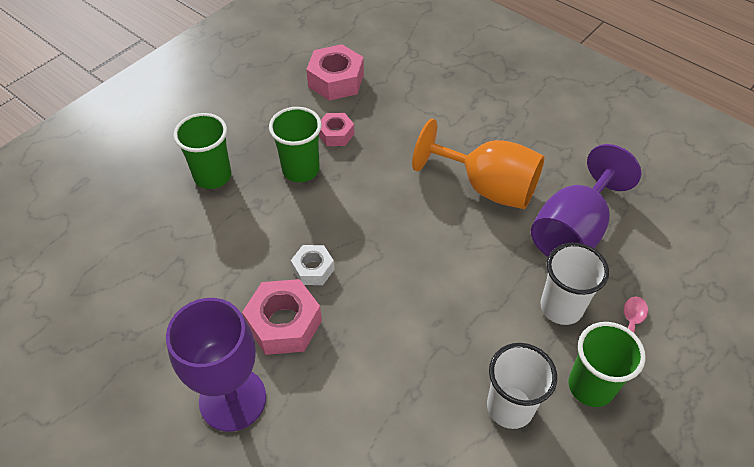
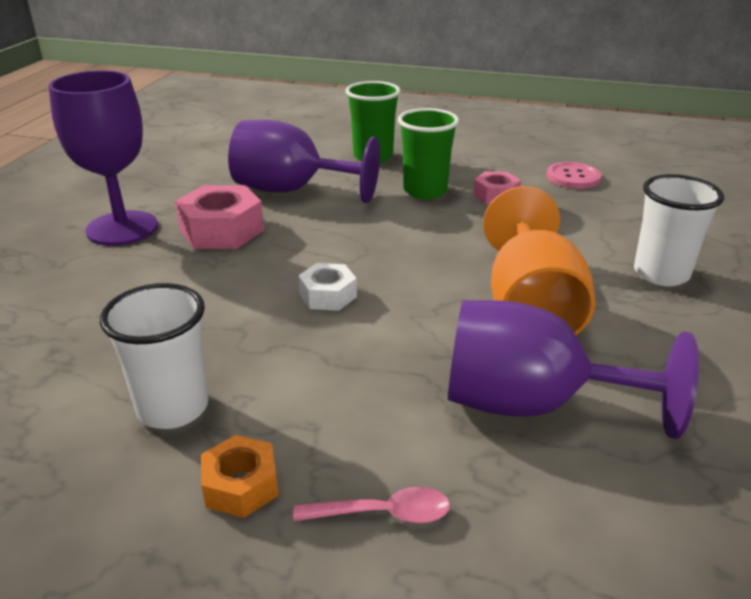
camera: 65 degrees right, 20 degrees down
(240, 254) = (291, 190): none -> purple goblet
(313, 269) = (300, 228): white nut -> white nut (328, 295)
(336, 80) = (573, 177): pink nut -> pink button
(561, 307) = (372, 422): white cup -> white cup (661, 274)
(591, 386) = (241, 486): green cup -> orange nut

